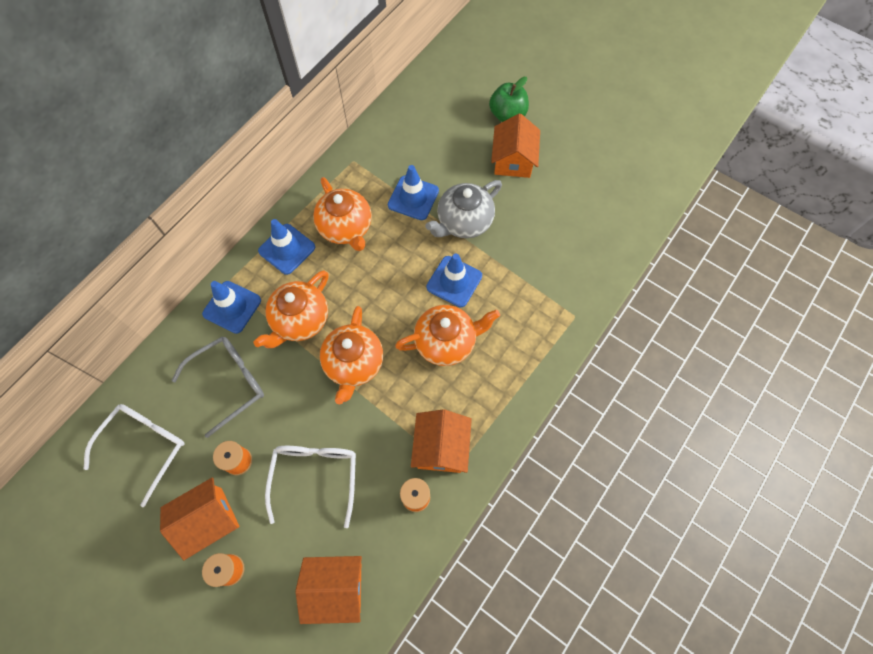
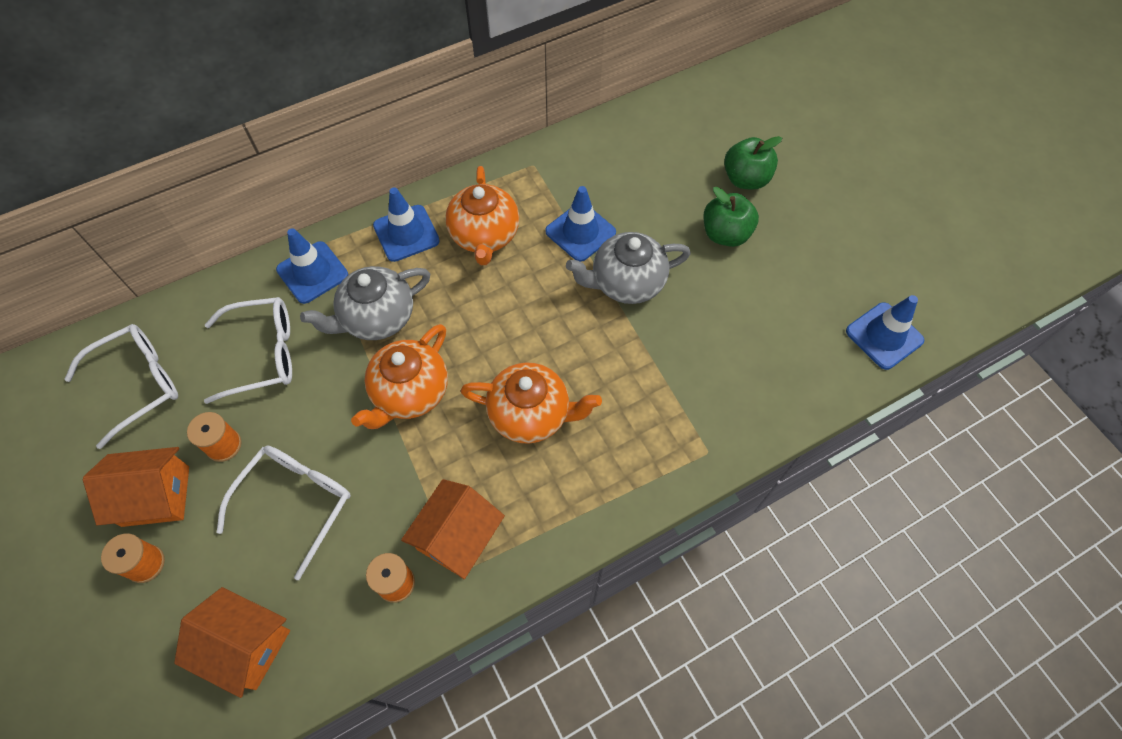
camera: 25 degrees right, 5 degrees down
(229, 383) = (263, 354): grey glasses -> white glasses
(300, 320) = (377, 318): orange teapot -> grey teapot
(454, 281) = (578, 347): blue traffic cone -> blue traffic cone (884, 336)
(513, 160) = (725, 234): orange house -> green apple

